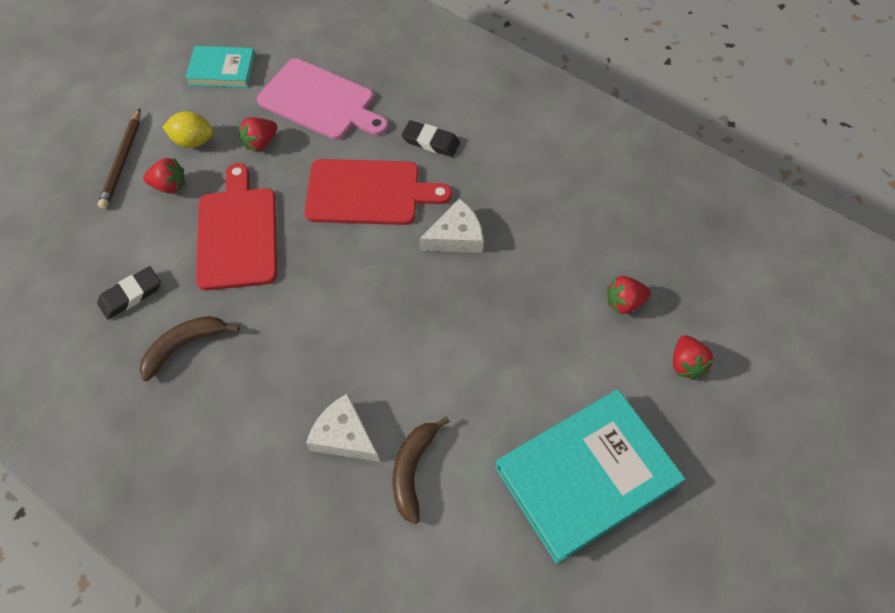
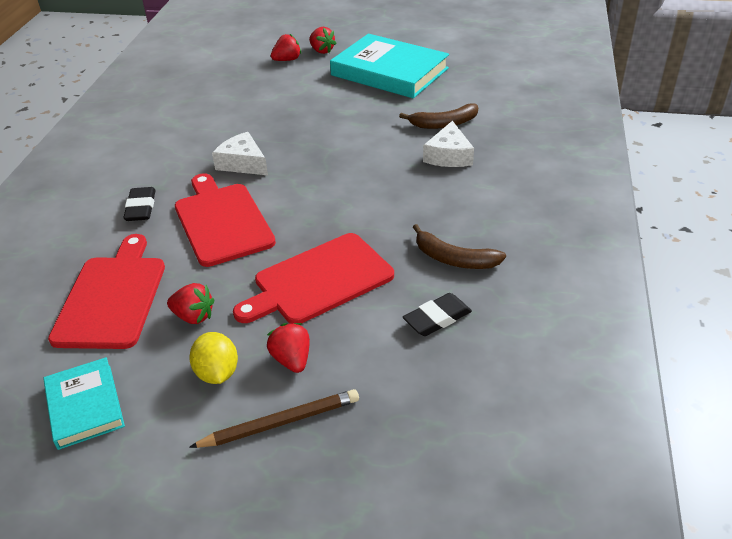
camera: 115 degrees left, 20 degrees down
(130, 295) = (437, 318): black eraser -> black eraser turned 60 degrees counterclockwise
(320, 101) = (112, 297): pink cutting board -> red cutting board
(624, 302) = (256, 87): red strawberry -> red strawberry (322, 51)

